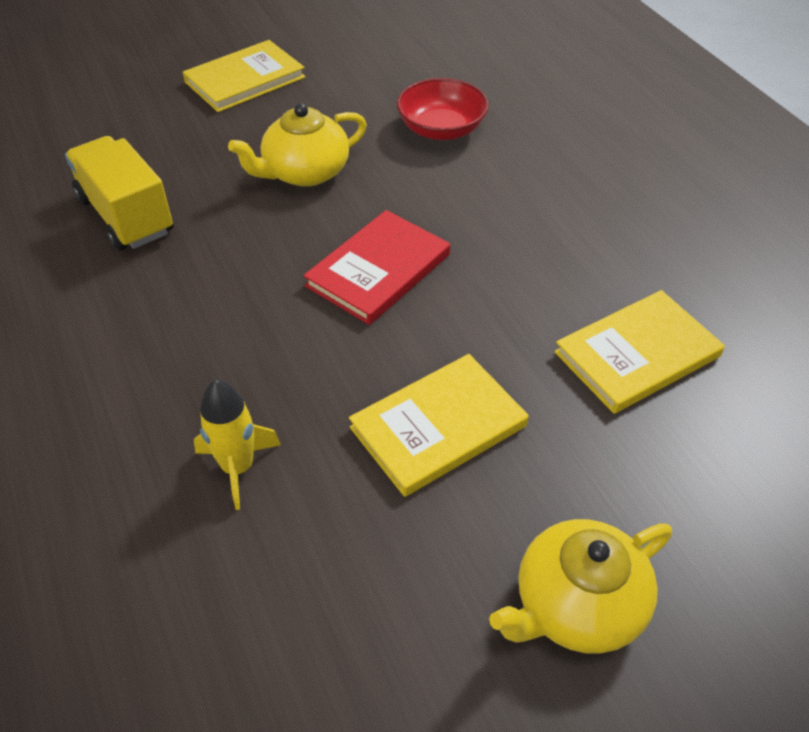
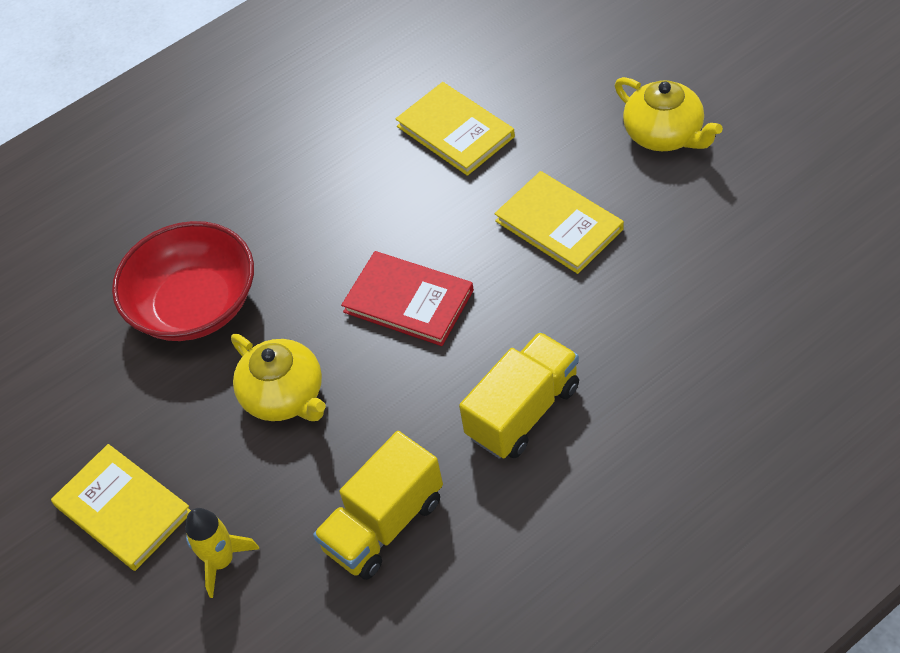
camera: 95 degrees left, 5 degrees up
(184, 335) = (523, 411): none -> yellow truck
(238, 467) = (636, 327): yellow rocket -> yellow rocket (221, 561)
(441, 129) = (195, 305): red bowl -> red bowl, size x1.55

